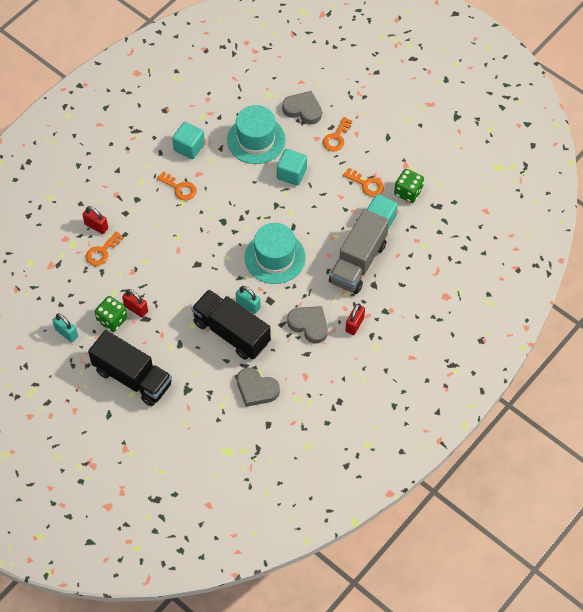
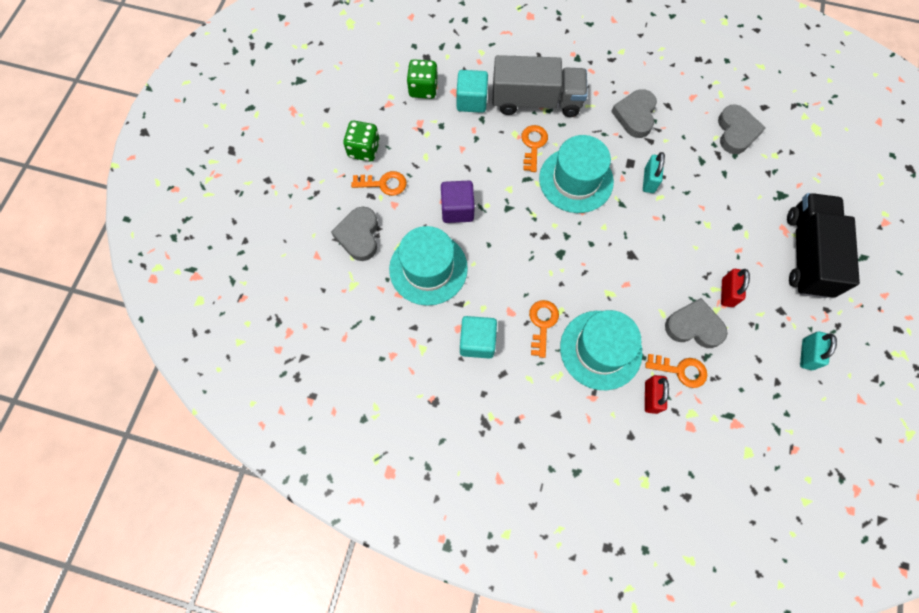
camera: 115 degrees left, 10 degrees up
(112, 320) = (757, 311): green dice -> green dice (364, 149)
(125, 275) = (694, 326): none -> grey heart
(143, 213) = (600, 349): none -> turquoise hat
(231, 333) = (691, 182): black truck -> none
(291, 174) = (457, 209): turquoise cube -> purple cube
(354, 324) = (609, 77): red padlock -> none
(366, 184) = (433, 130): orange key -> orange key (533, 145)

